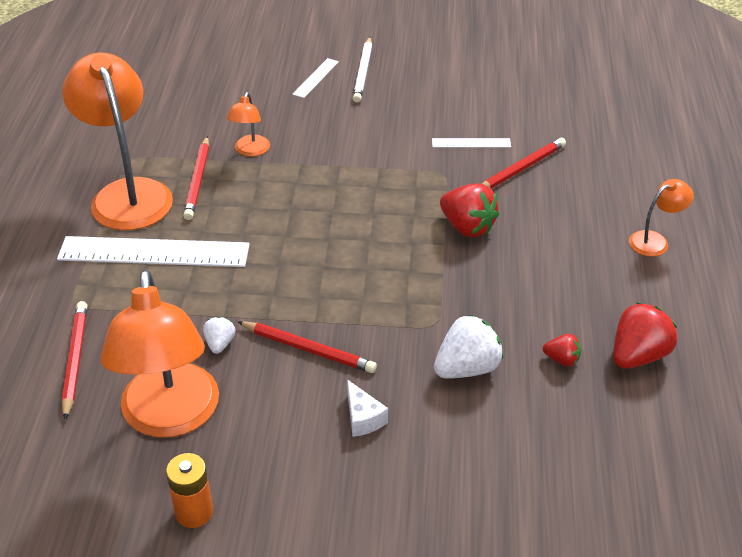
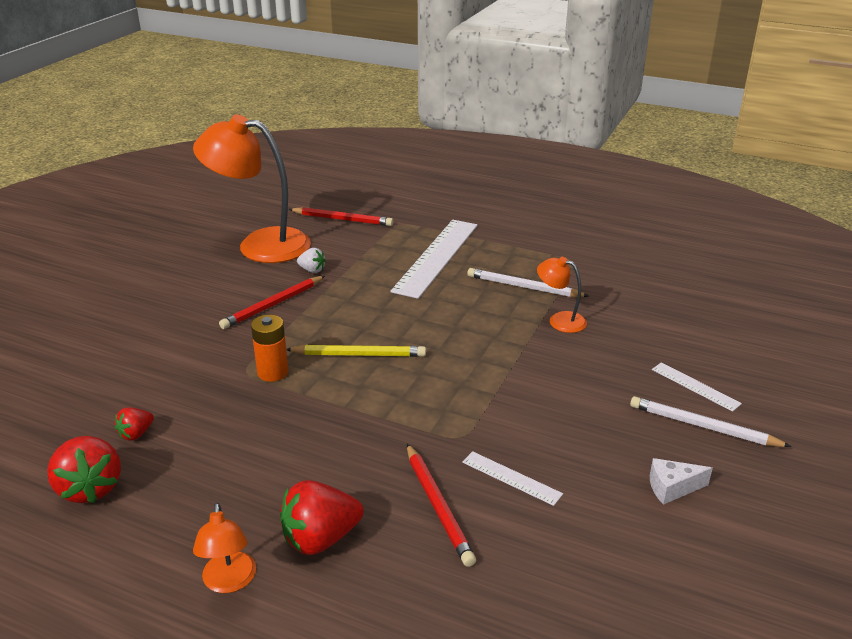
camera: 110 degrees right, 10 degrees down
(127, 194) = (521, 254): orange lamp -> none
(194, 512) = (177, 243): orange battery -> orange battery (273, 372)
(198, 180) = (523, 287): red pencil -> white pencil
(363, 418) = (183, 315): white cheese -> white cheese (672, 488)
(366, 257) = (359, 354): none -> yellow pencil
(467, 227) = (359, 429): red strawberry -> red strawberry (320, 539)
(467, 368) = (181, 375): white strawberry -> none
(471, 143) = (511, 478): white ruler -> white ruler turned 75 degrees counterclockwise

